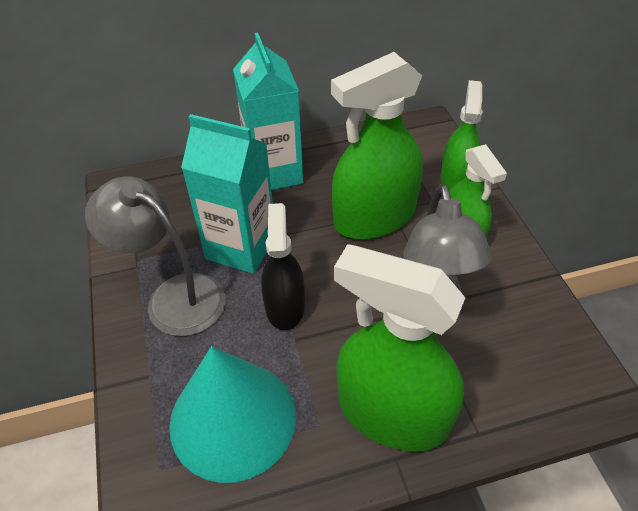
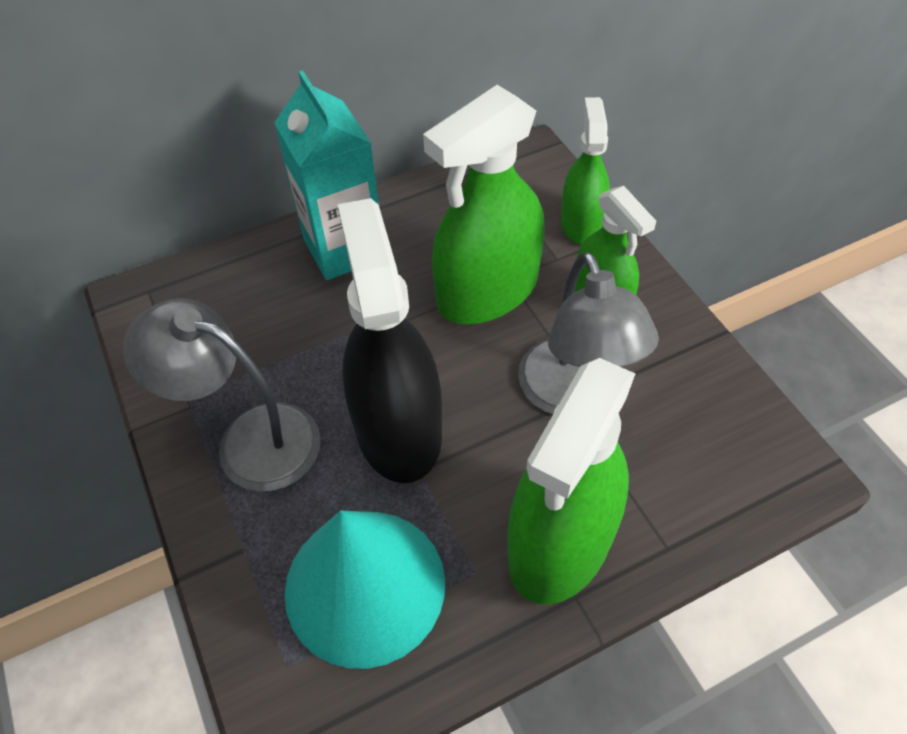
camera: 10 degrees left, 5 degrees up
(241, 247) = (323, 358): turquoise carton -> none
(285, 306) = (398, 428): black spray bottle -> black spray bottle, size x1.67
(392, 413) = (560, 542): green spray bottle -> green spray bottle turned 75 degrees counterclockwise

